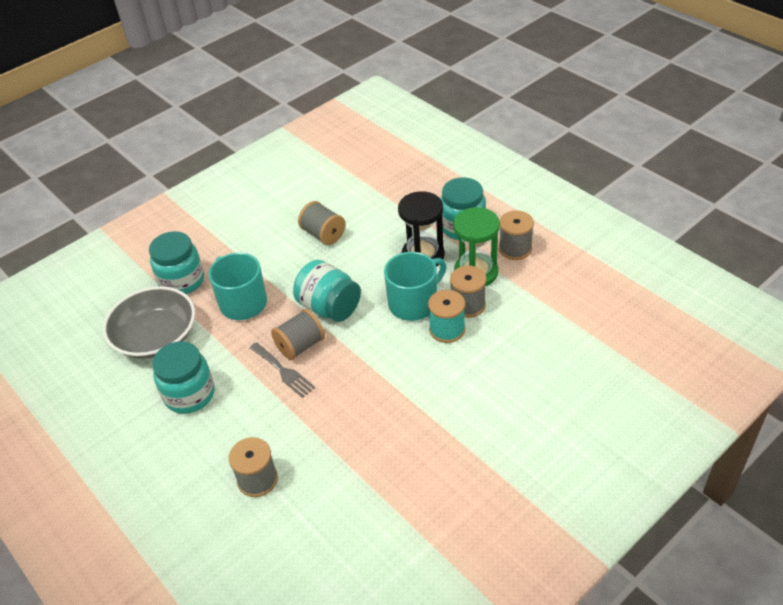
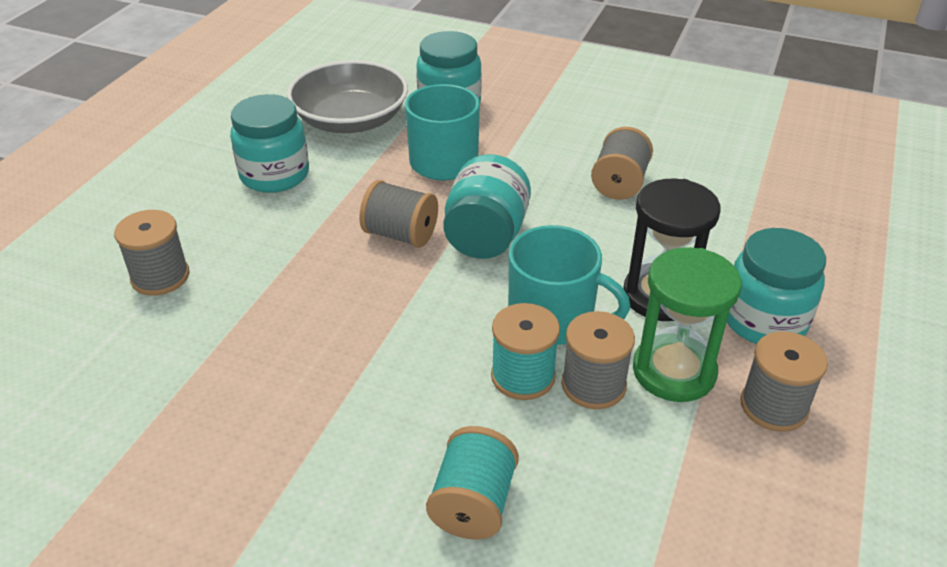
camera: 60 degrees right, 5 degrees down
(283, 371) = (348, 235): grey fork -> none
(516, 375) = (473, 503): none -> turquoise spool

